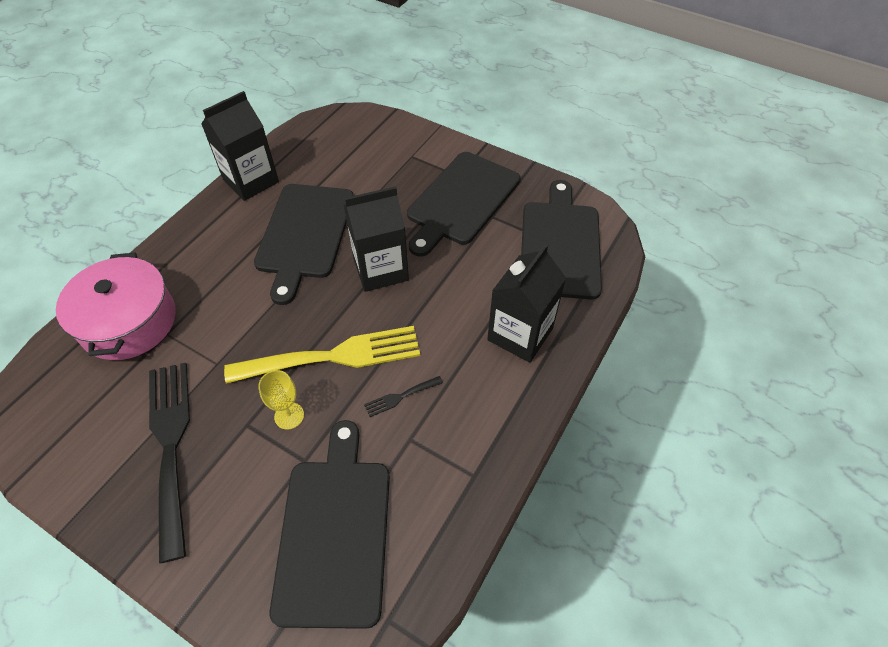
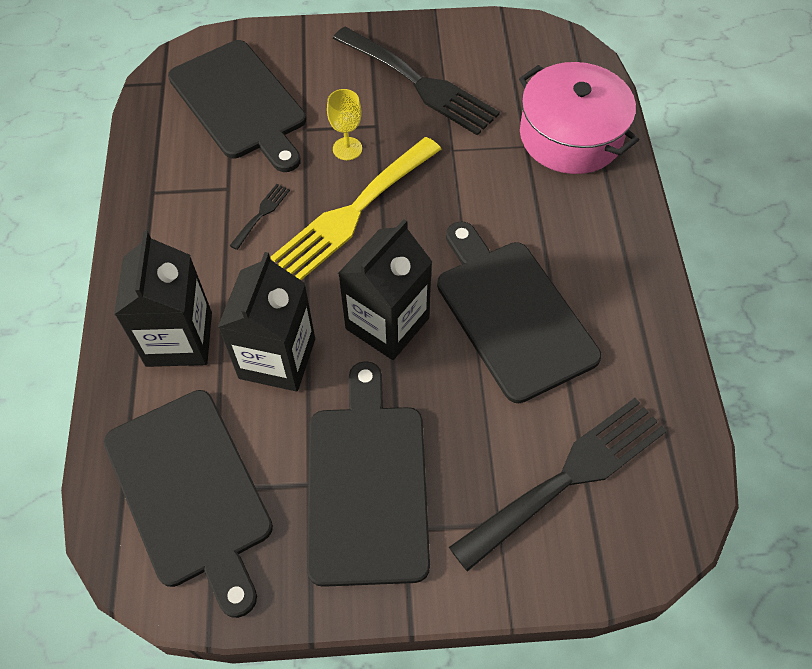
camera: 145 degrees right, 5 degrees up
(251, 181) = (653, 343): black carton -> black carton (277, 358)
(361, 155) = (568, 477): none -> black fork

